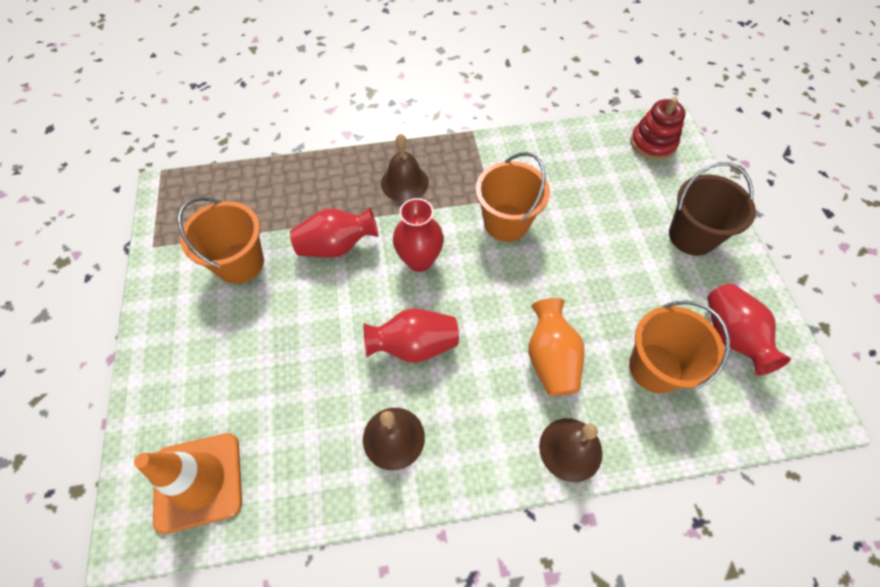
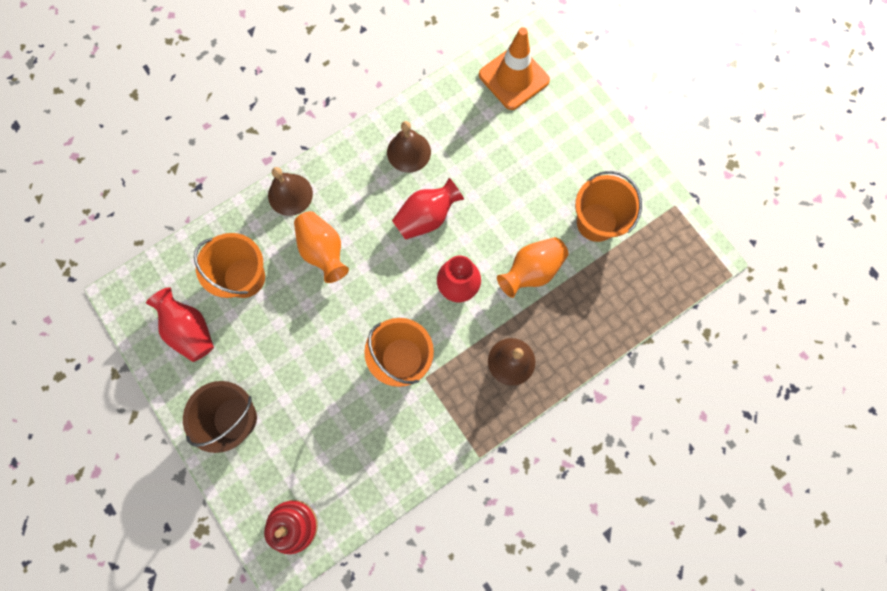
camera: 155 degrees right, 15 degrees up
(336, 246) = (531, 271): red vase -> orange vase

